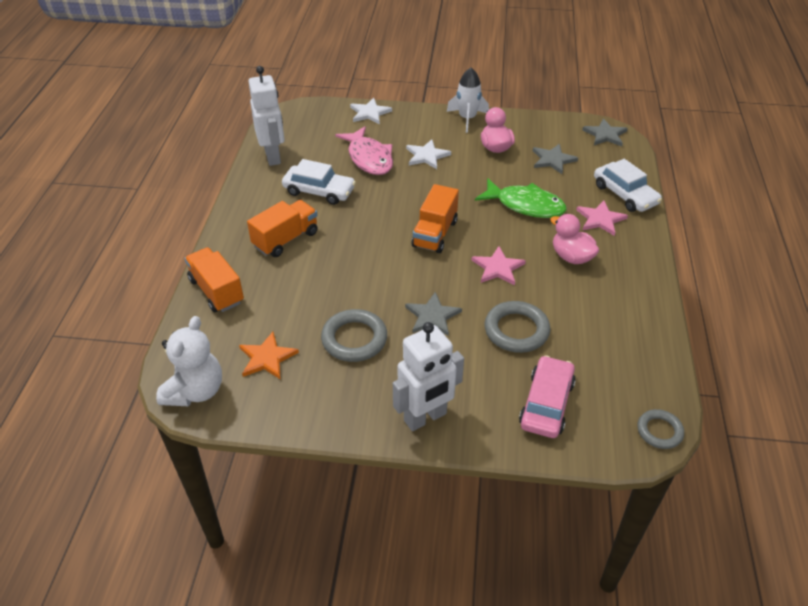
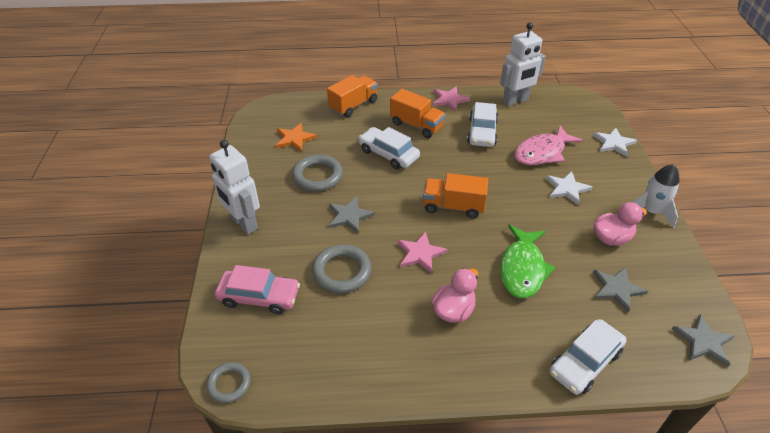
camera: 80 degrees right, 0 degrees up
(195, 391) = (264, 115): white teddy bear -> none
(332, 270) = (388, 154): none -> white car
(600, 219) = (526, 336): pink star -> pink star (449, 100)

